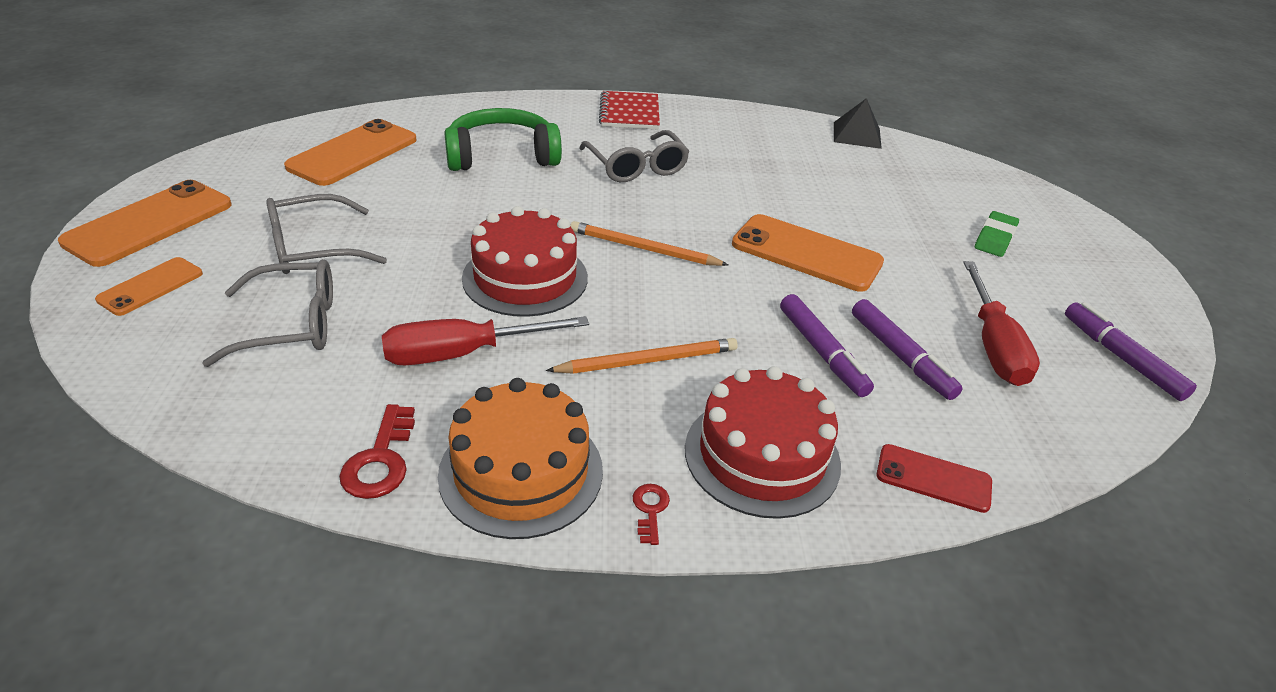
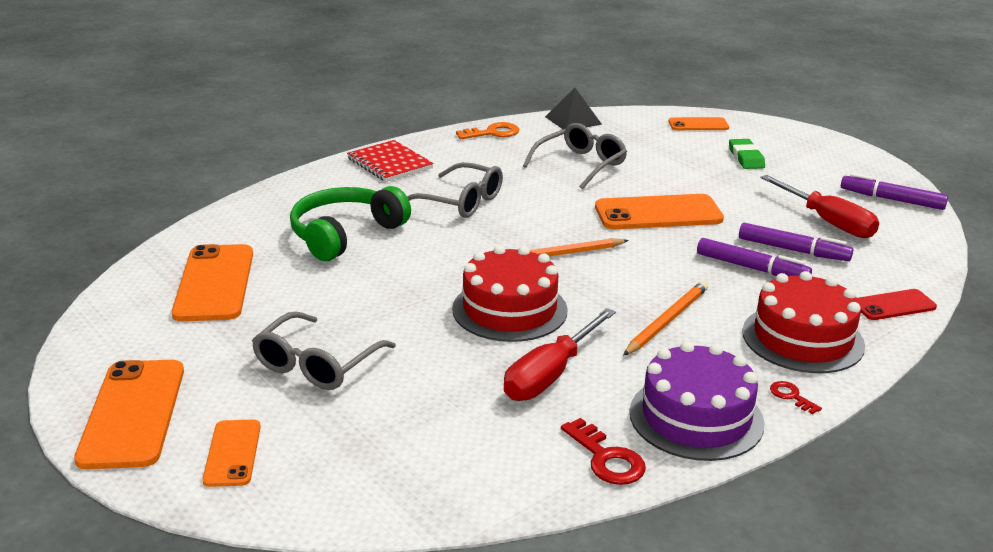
camera: 35 degrees left, 10 degrees down
(292, 325) = (399, 419): grey glasses -> grey glasses (580, 165)
(521, 472) = (696, 417): orange cake -> purple cake
(760, 119) = (492, 133): none -> orange key
(989, 185) = (698, 125): none -> orange phone

